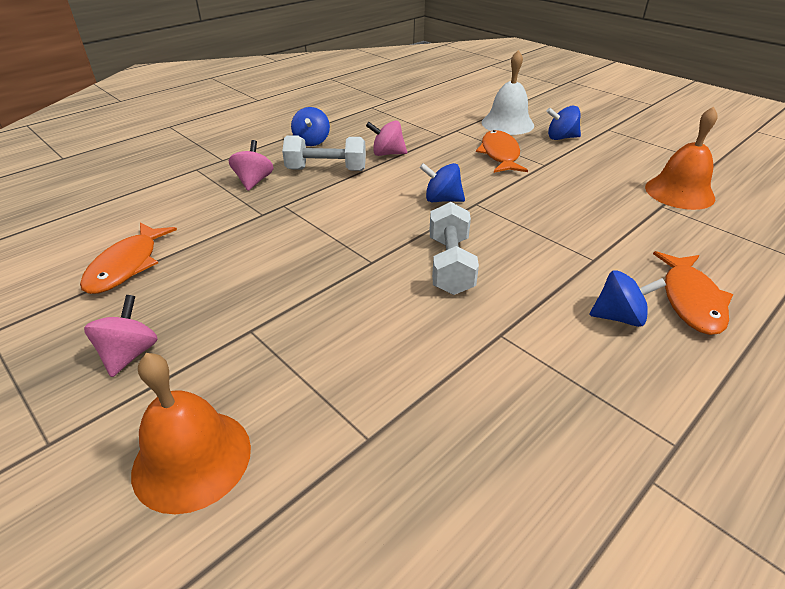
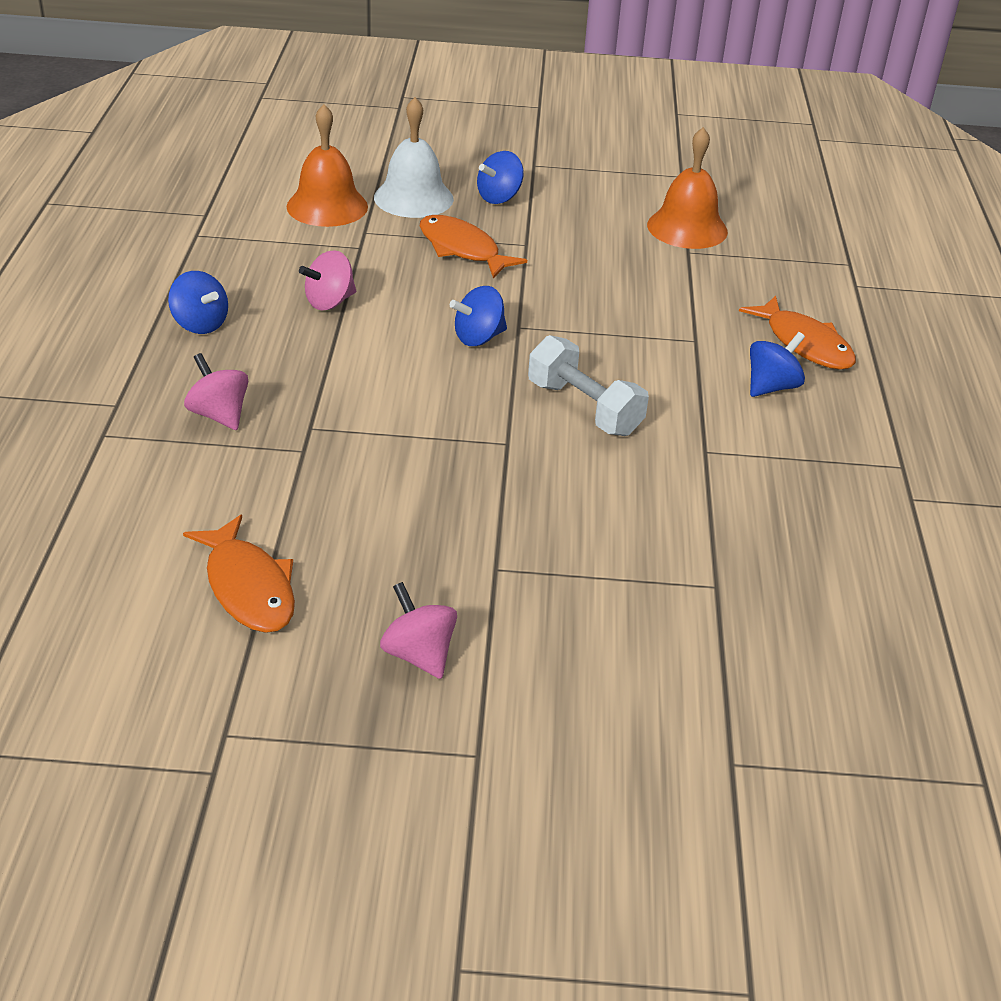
camera: 45 degrees left, 0 degrees up
(192, 459) = (613, 682): orange bell -> orange bell (327, 206)
(326, 170) = (287, 357): white dumbbell -> none

